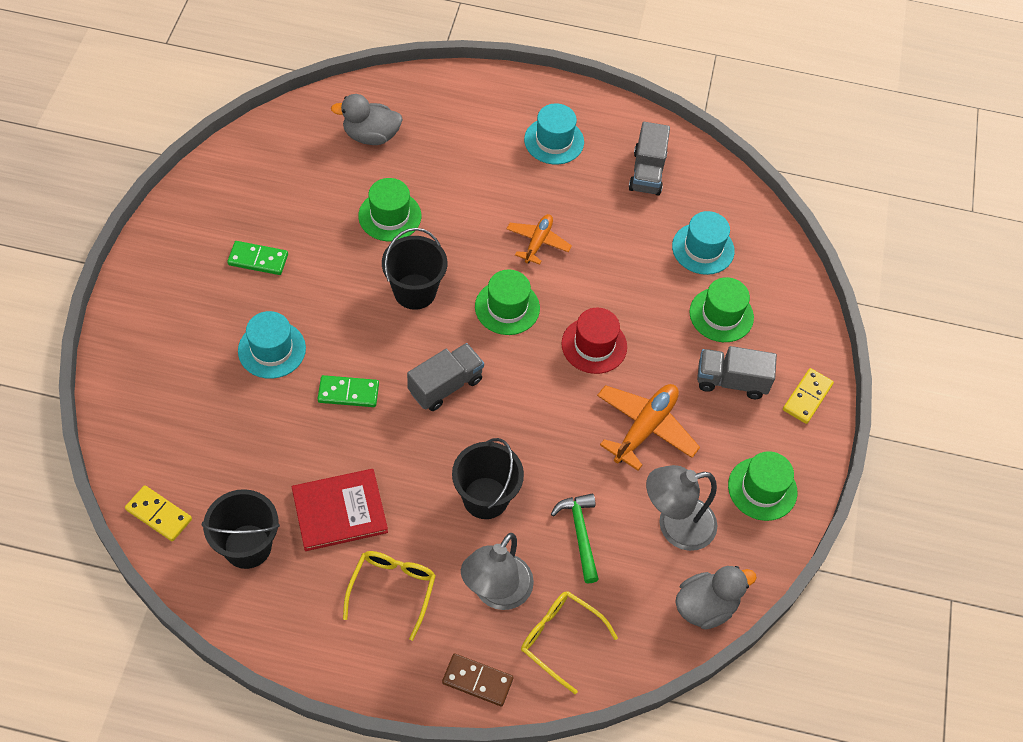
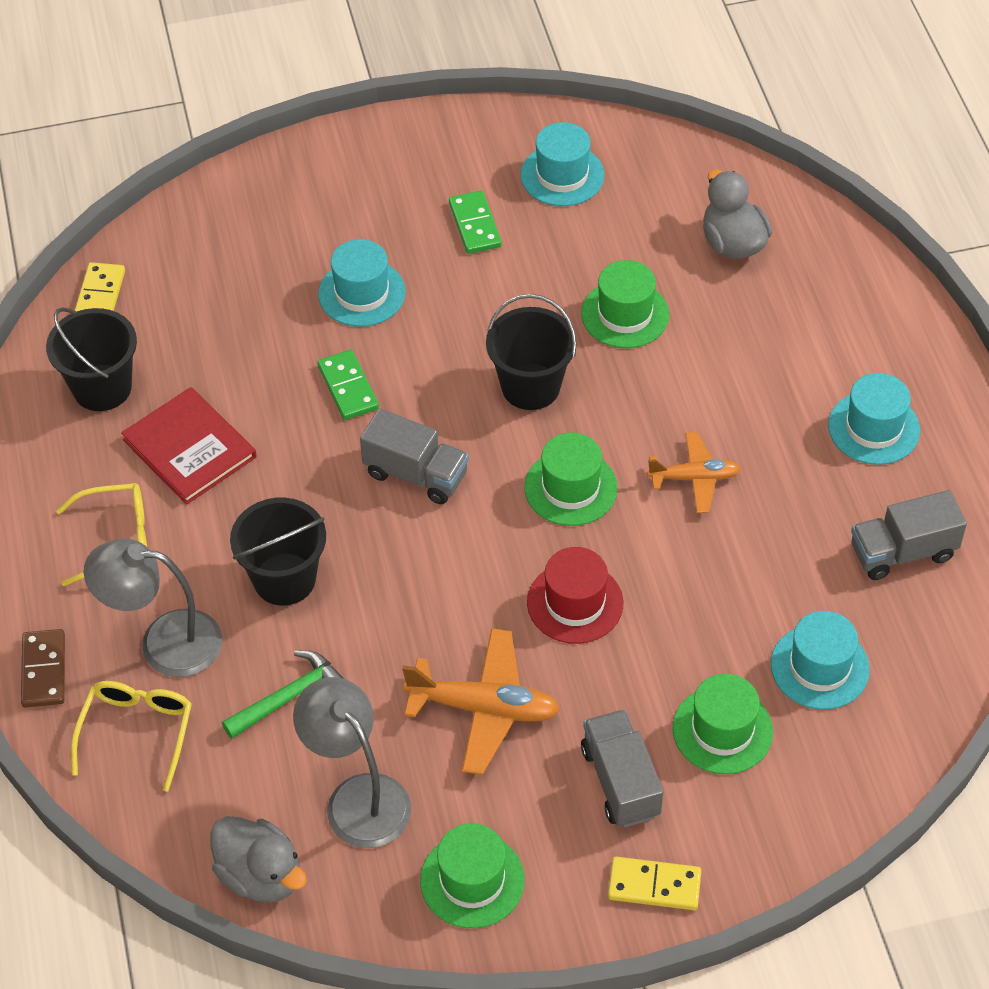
camera: 70 degrees right, 5 degrees down
(250, 193) = (562, 175): none -> turquoise hat

